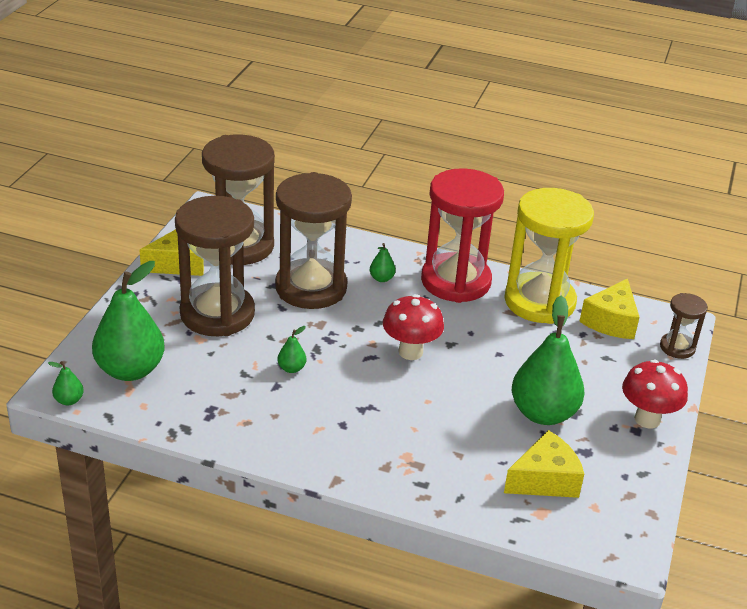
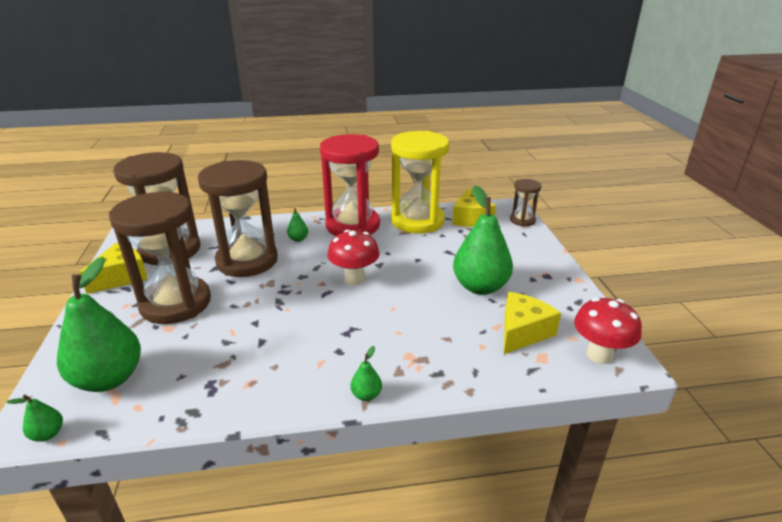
camera: 25 degrees left, 5 degrees down
(291, 368) = (266, 323): green pear -> green pear (366, 395)
(647, 419) = (547, 266): red mushroom -> red mushroom (599, 355)

